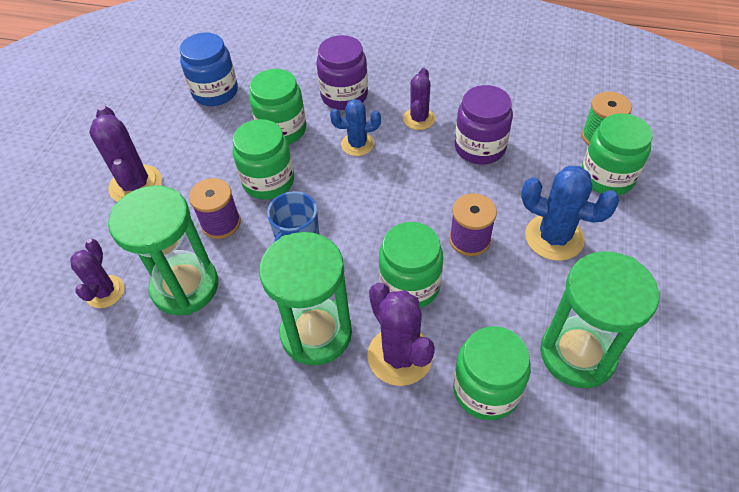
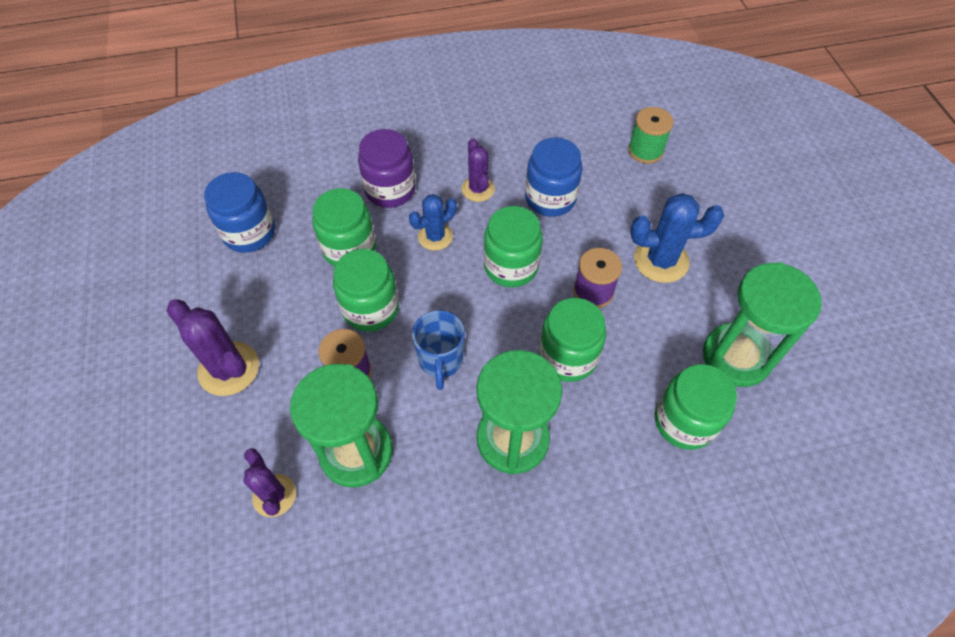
camera: 30 degrees left, 5 degrees up
(400, 356) = (598, 425): purple cactus -> none
(480, 147) = (550, 198): purple jar -> blue jar
(607, 177) = (672, 187): green jar -> green jar (511, 266)

